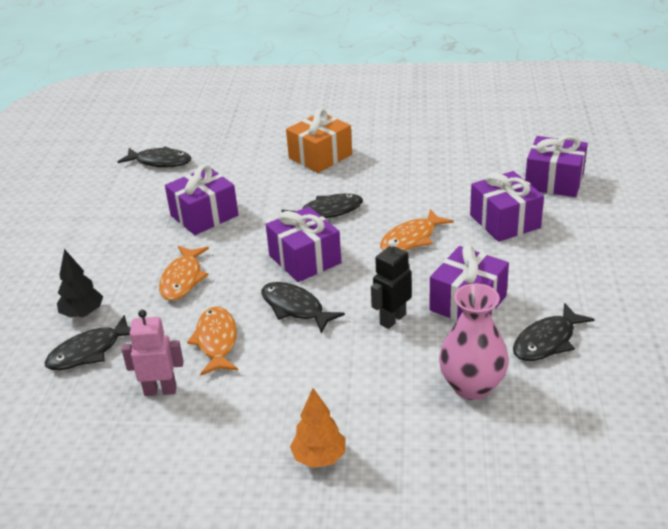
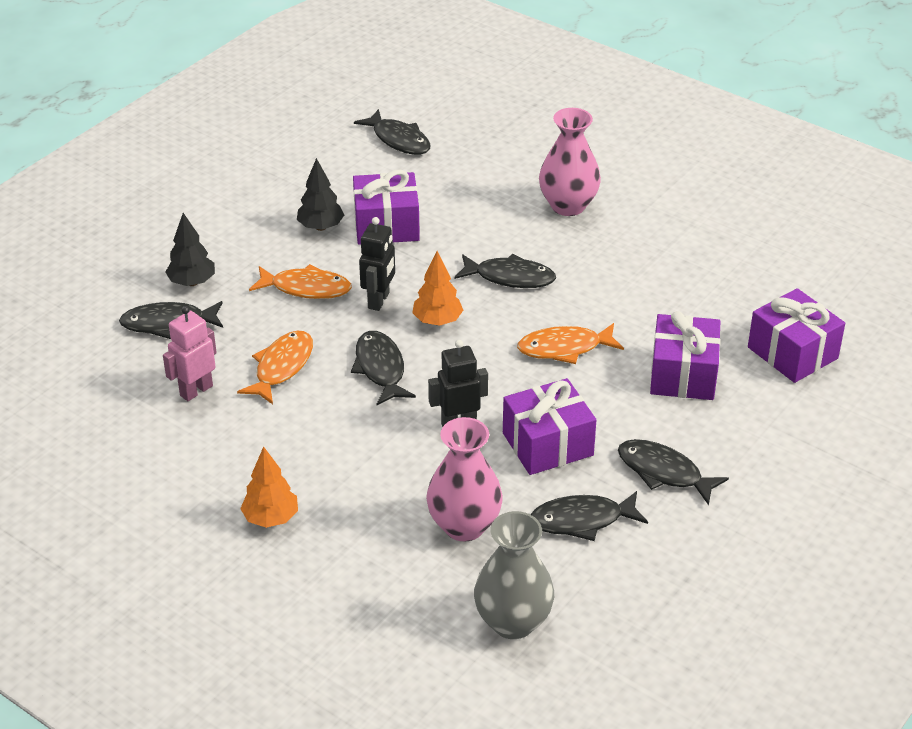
camera: 30 degrees right, 5 degrees up
(154, 235) = (320, 227): none -> black tree
(160, 390) = (196, 390): pink robot -> pink robot turned 75 degrees counterclockwise
(182, 279) = (306, 288): orange fish -> orange fish turned 120 degrees counterclockwise
(247, 264) = (379, 300): none -> black robot
(305, 259) = (437, 321): purple gift -> orange tree
(320, 156) = (568, 206): orange gift -> pink vase
(562, 285) = (663, 472): none -> black fish
(582, 436) = (513, 622): none -> grey vase

